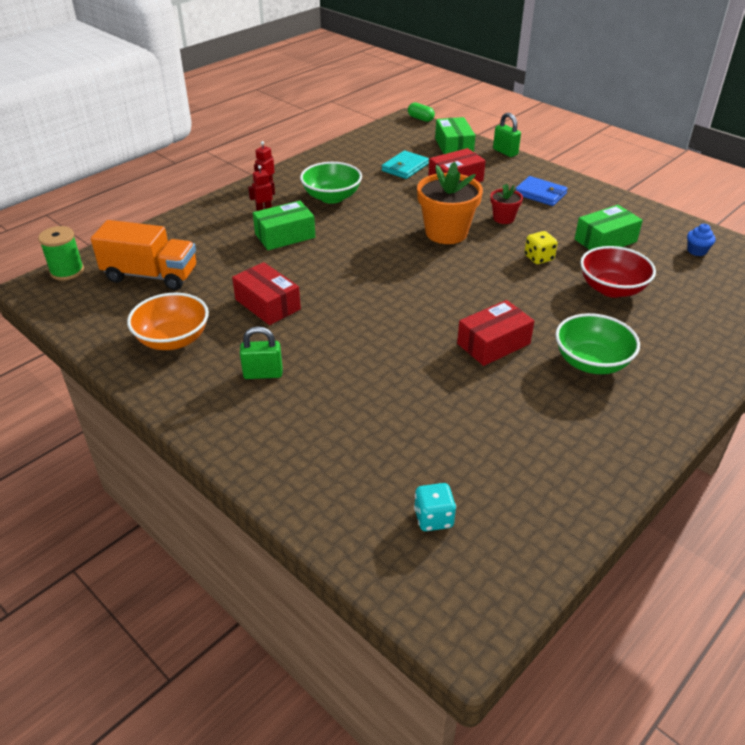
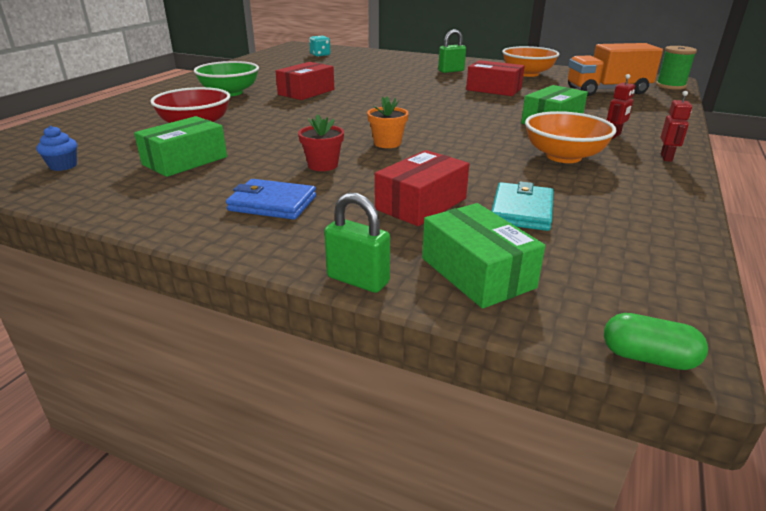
camera: 160 degrees right, 10 degrees down
(332, 197) = (563, 156): green bowl -> orange bowl
(446, 233) = (387, 143): orange flower pot -> orange flower pot, size x0.52
(538, 258) = (272, 137): yellow dice -> none

